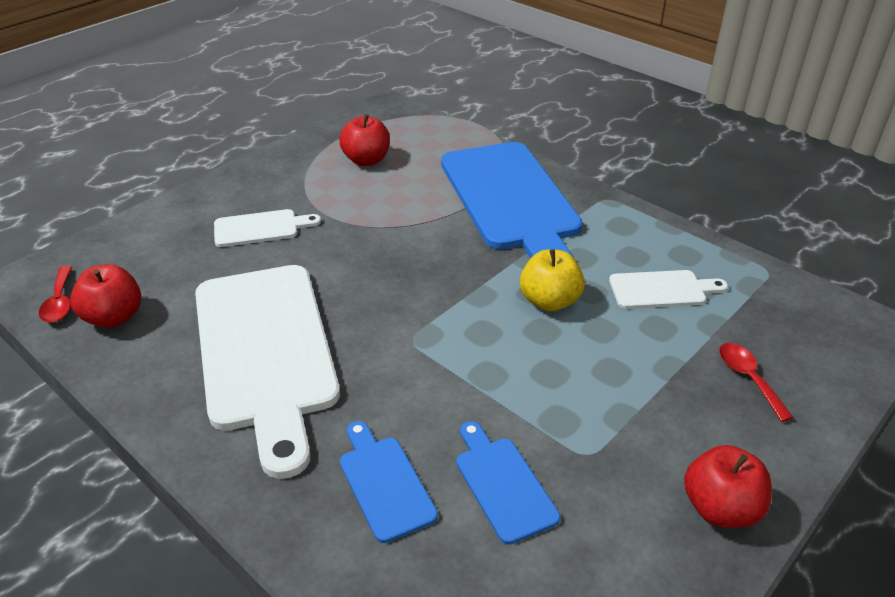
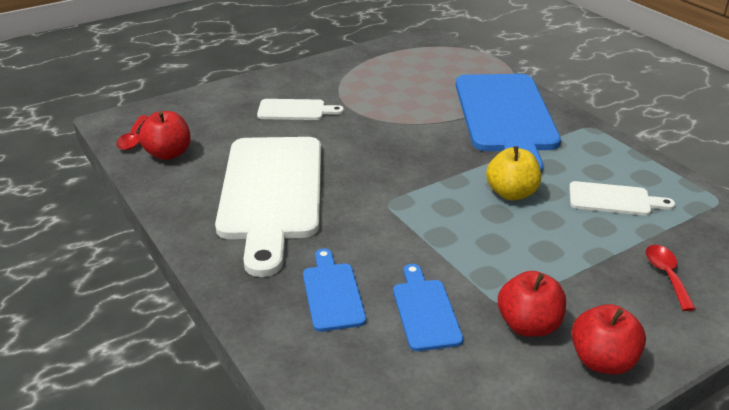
camera: 15 degrees right, 5 degrees down
(366, 160) = (395, 74): red apple -> red apple (528, 325)

